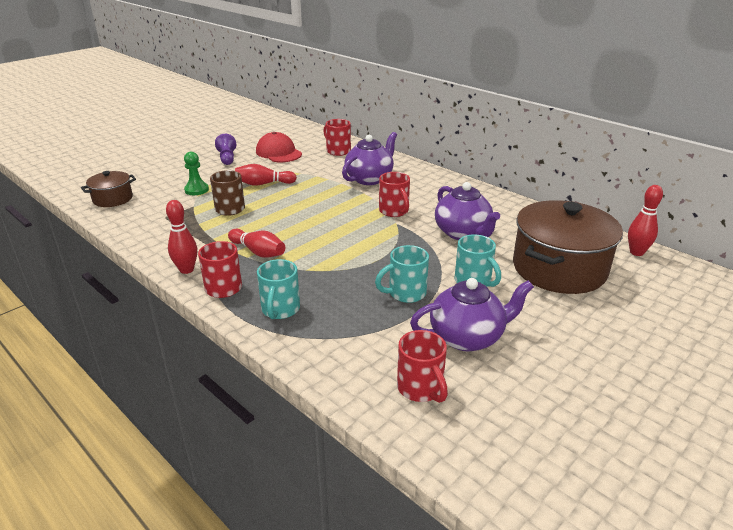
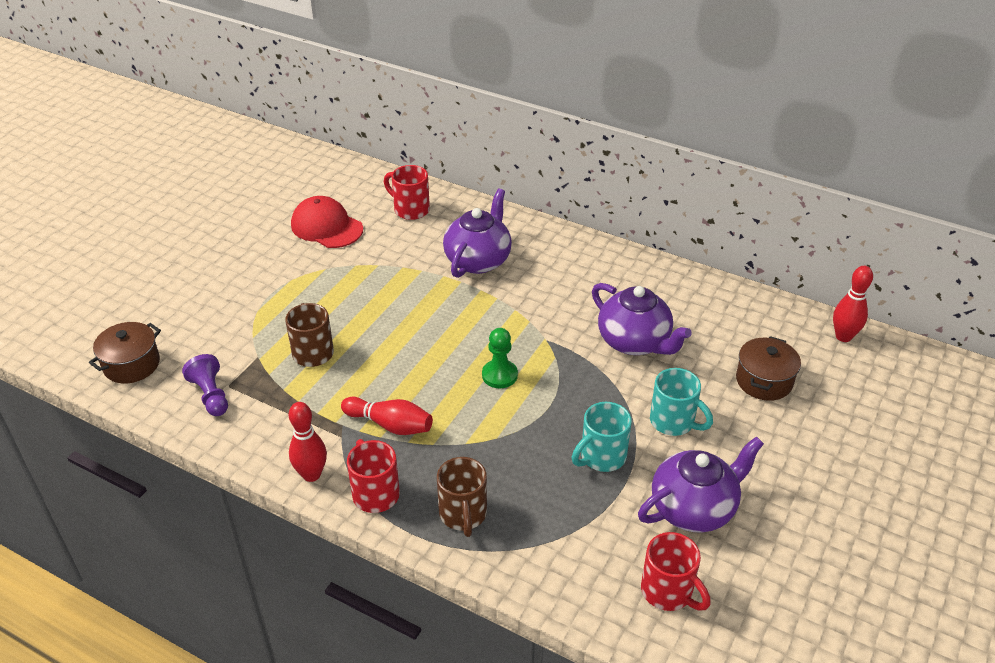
camera: 15 degrees left, 10 degrees up
(196, 190) = (245, 324): green pawn -> green pawn (499, 375)
(227, 158) = (256, 251): purple pawn -> purple pawn (211, 395)
(263, 184) = (335, 296): red bowling pin -> none
(280, 310) = (463, 515): turquoise mug -> brown mug
(394, 211) = (535, 318): red mug -> none
(559, 269) = (764, 381): brown pot -> brown pot, size x0.51

